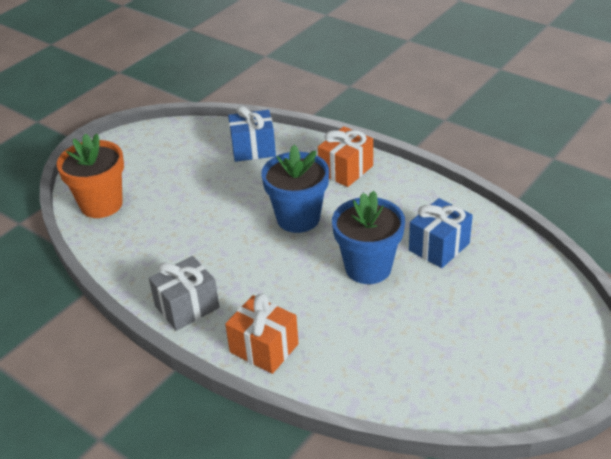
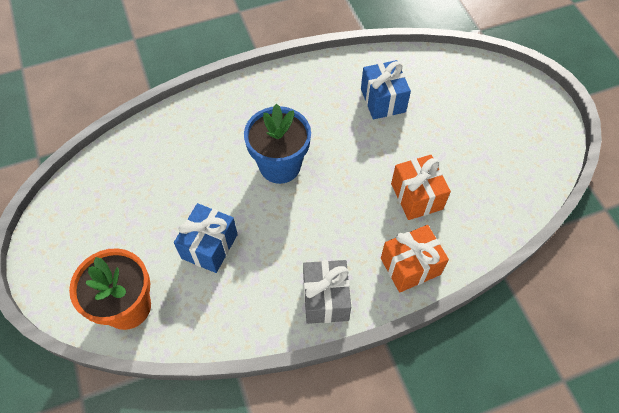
camera: 60 degrees left, 20 degrees up
(253, 149) = (159, 148): blue gift -> blue gift (209, 246)
(346, 170) = (248, 103): orange gift -> orange gift (416, 196)
(368, 267) = (372, 153): blue flower pot -> none

